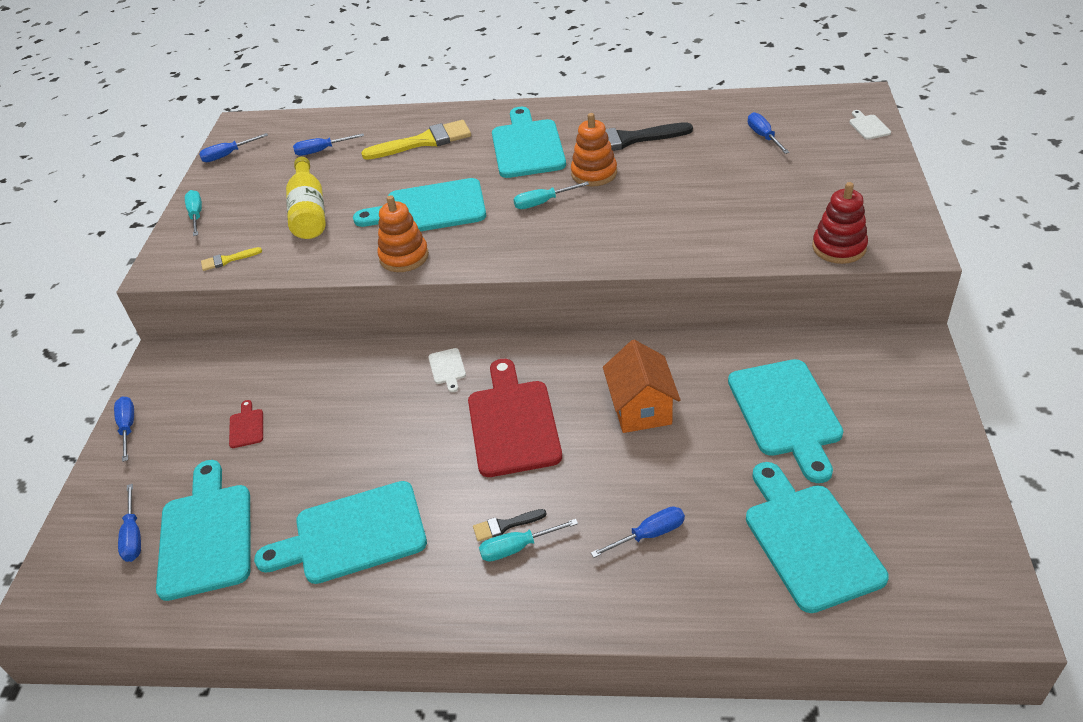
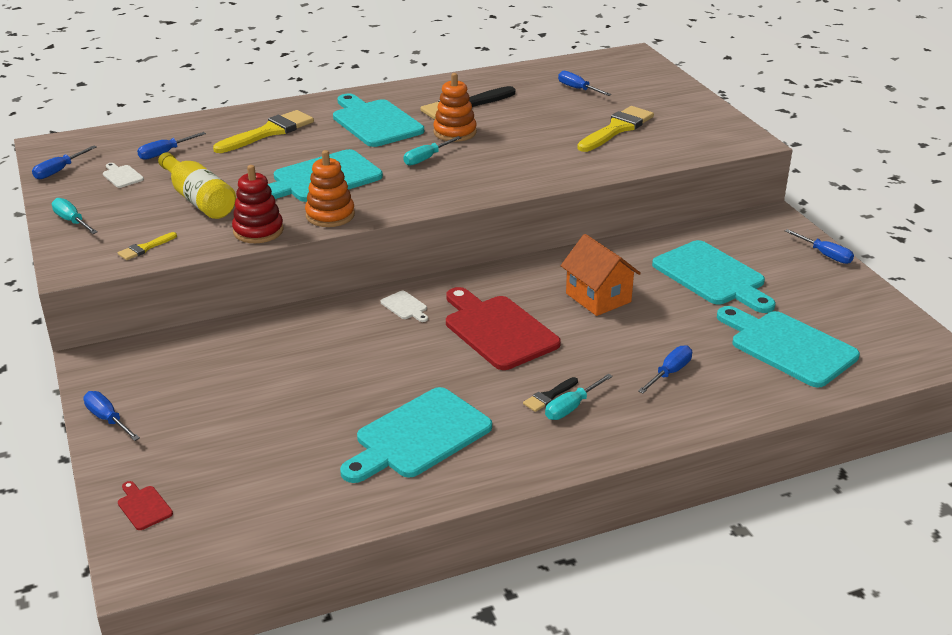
camera: 30 degrees left, 10 degrees down
(133, 536) = (195, 494): blue screwdriver -> blue screwdriver (825, 255)
(206, 535) = (273, 473): turquoise cutting board -> none
(246, 426) = (241, 389): red cutting board -> red cutting board (143, 506)
(768, 200) = (617, 129): none -> yellow brush
(839, 247) = (695, 149): red stacking toy -> red stacking toy (258, 231)
(868, 126) = (654, 72): white cutting board -> white cutting board (122, 176)

